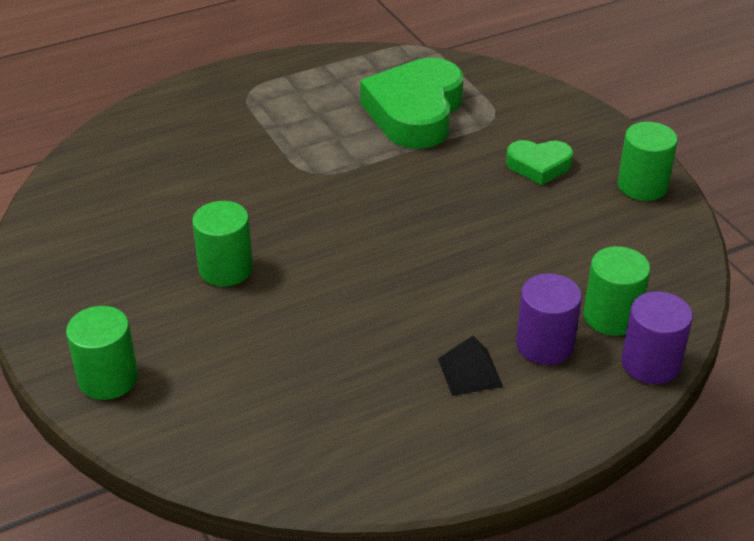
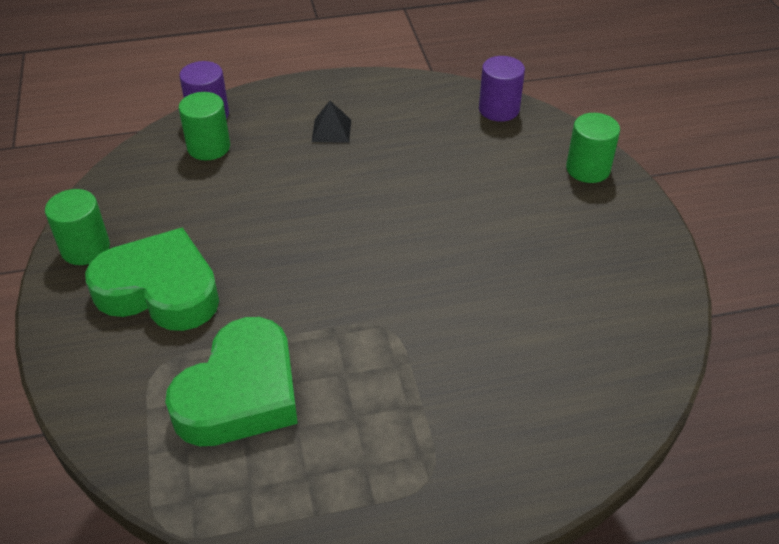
camera: 165 degrees left, 5 degrees up
(226, 269) = (491, 238): green cylinder -> none
(539, 166) = (160, 290): green heart -> green heart, size x1.93
(544, 345) = (269, 138): purple cylinder -> purple cylinder (499, 109)

